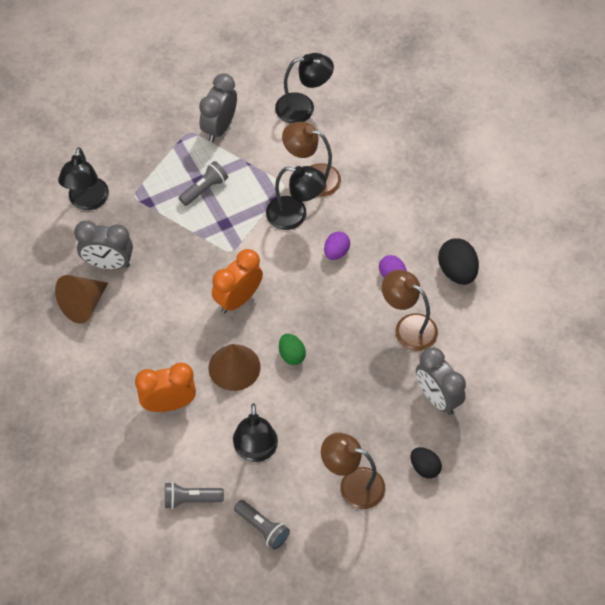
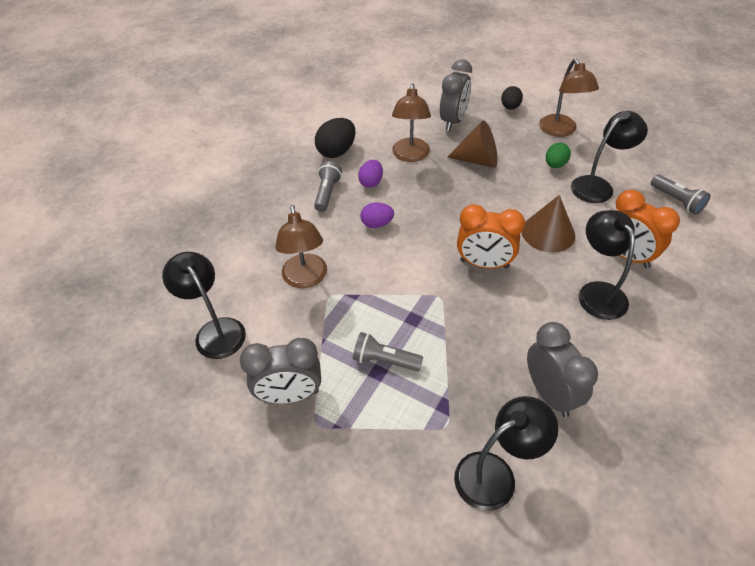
camera: 120 degrees left, 10 degrees down
(83, 304) = (615, 386): brown cone -> brown cone (478, 160)
(262, 528) = (644, 156): grey flashlight -> grey flashlight (327, 193)
(291, 355) = (500, 205): green egg -> green egg (555, 165)
(295, 215) = (360, 270): black lamp -> black lamp (597, 292)

